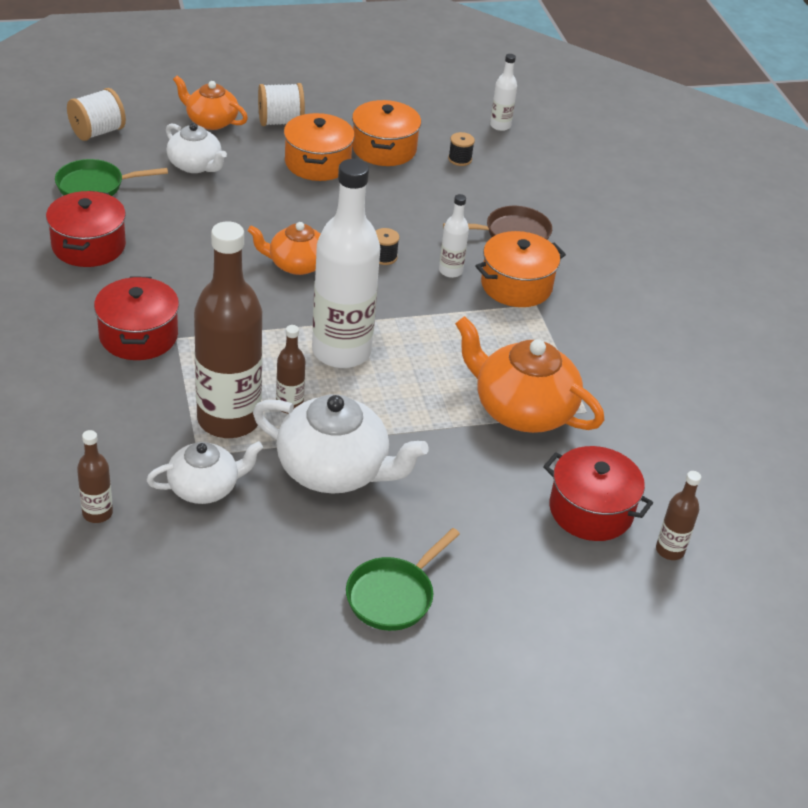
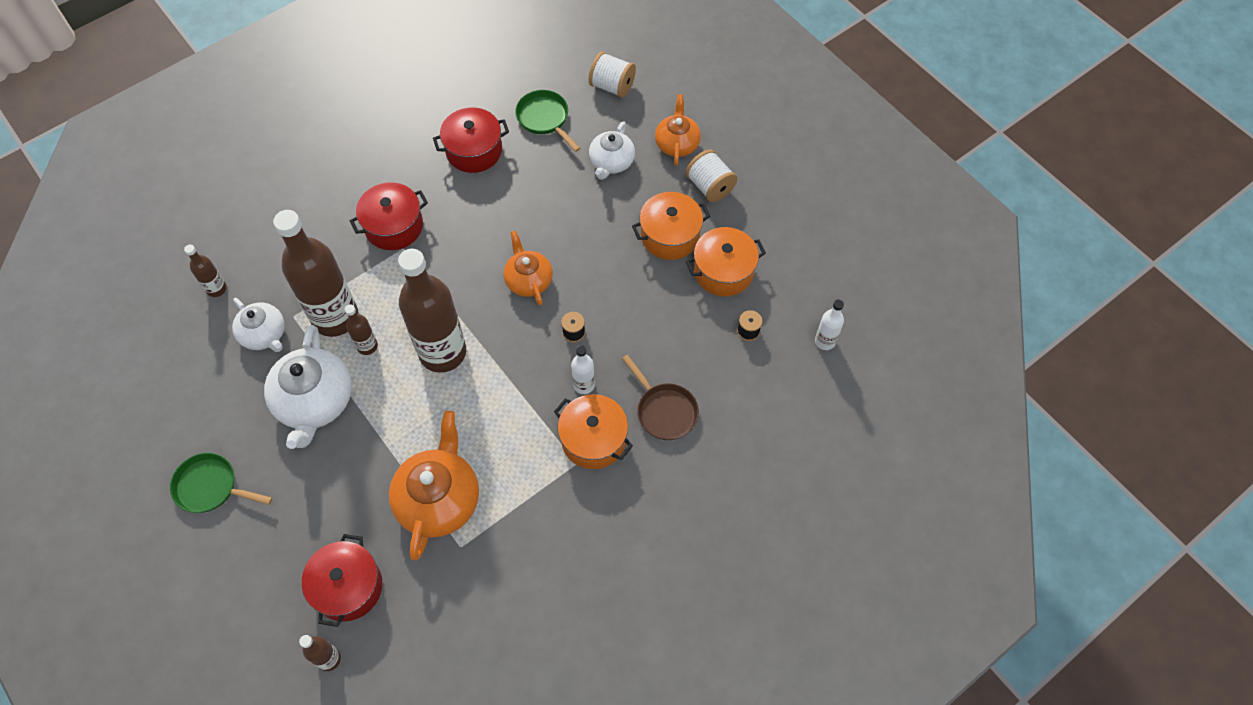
camera: 70 degrees right, 20 degrees up
(341, 351) = (442, 352): white bottle -> brown bottle

